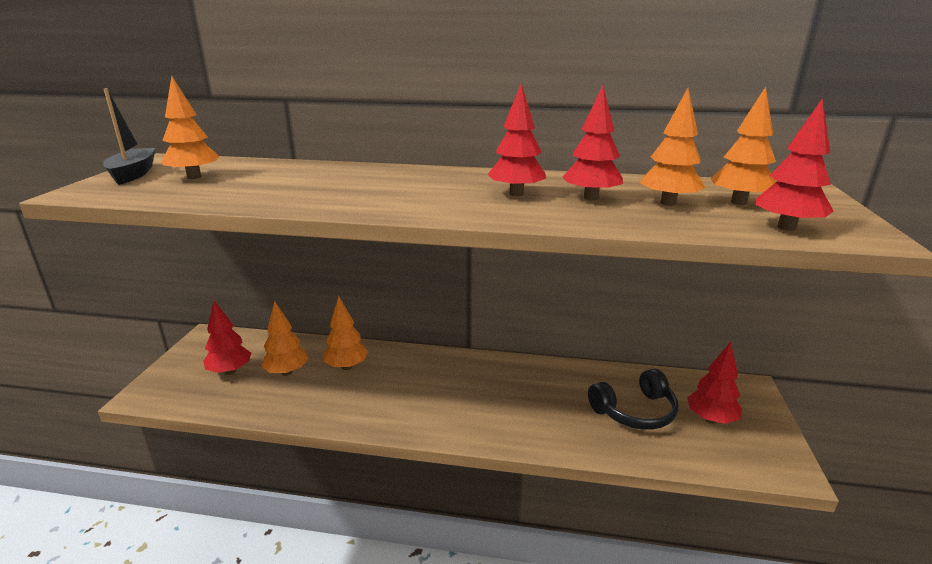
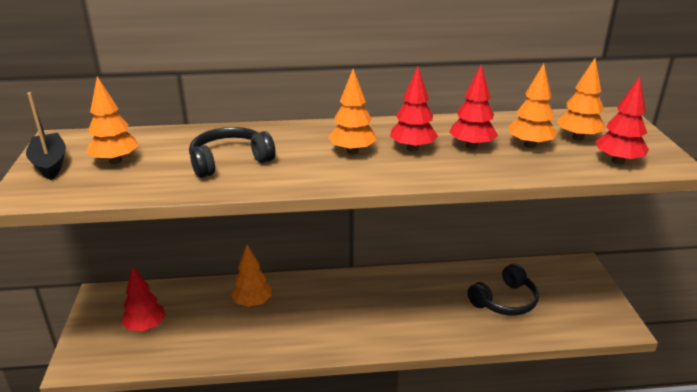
camera: 15 degrees left, 5 degrees up
(287, 372) = (200, 318): orange tree -> orange tree (352, 151)
(304, 186) = (229, 161): none -> black headphones
(710, 419) = (560, 297): red tree -> none

